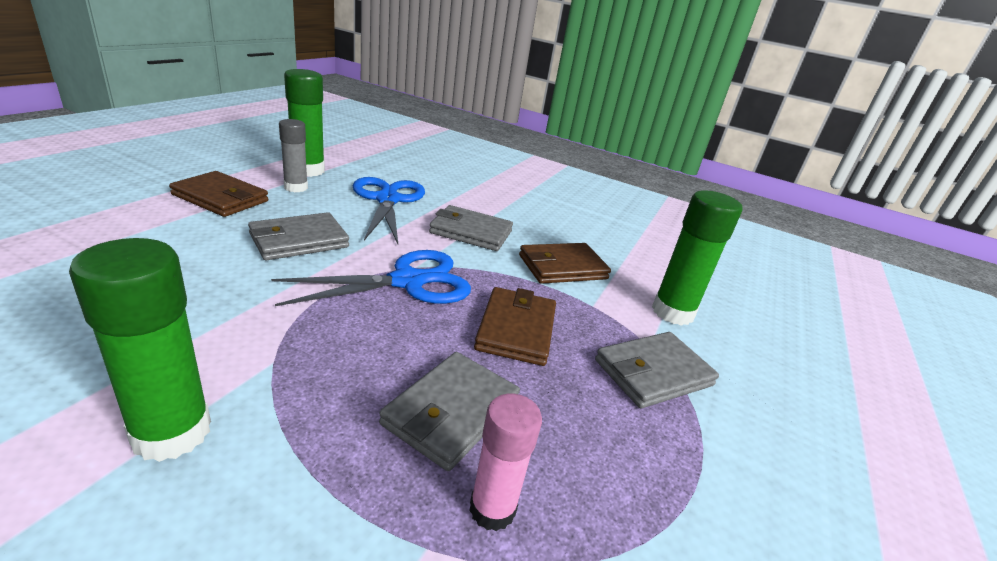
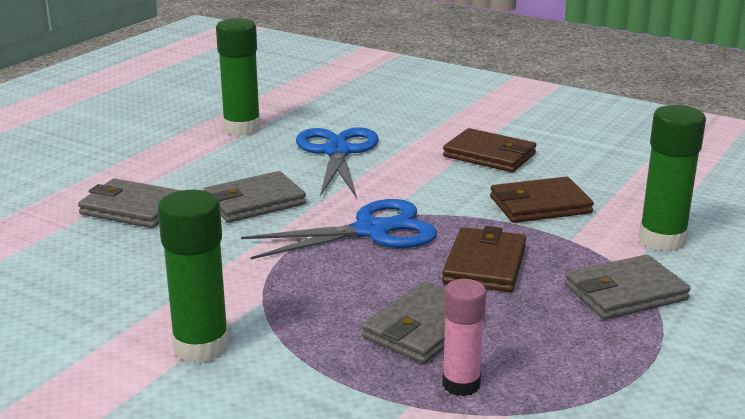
camera: 10 degrees right, 5 degrees down
(221, 198) = (163, 168): brown wallet -> brown wallet (489, 155)
(296, 187) = (235, 149): grey glue stick -> none
(471, 232) = (435, 178): grey wallet -> grey wallet (132, 208)

